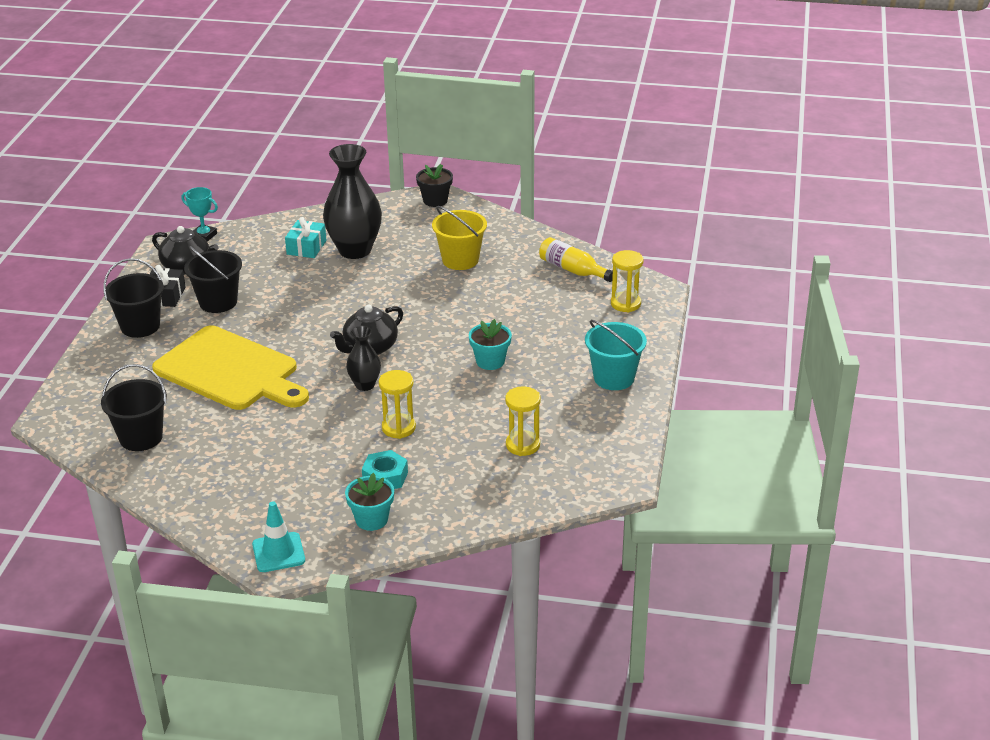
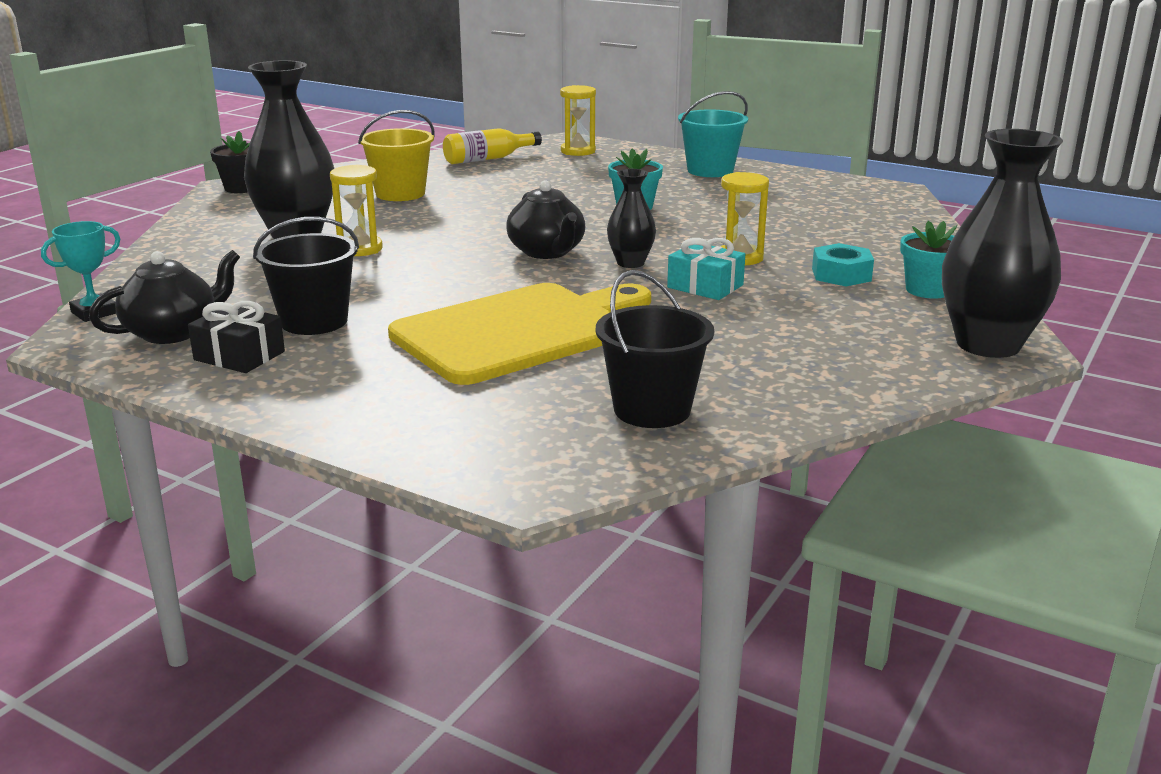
camera: 70 degrees left, 10 degrees down
(140, 326) = (309, 383): black bucket -> none
(278, 552) = (988, 345): turquoise traffic cone -> black vase
(306, 247) = (245, 257): turquoise gift -> turquoise gift (705, 286)
(523, 445) = (810, 214): yellow hourglass -> yellow hourglass (360, 249)

